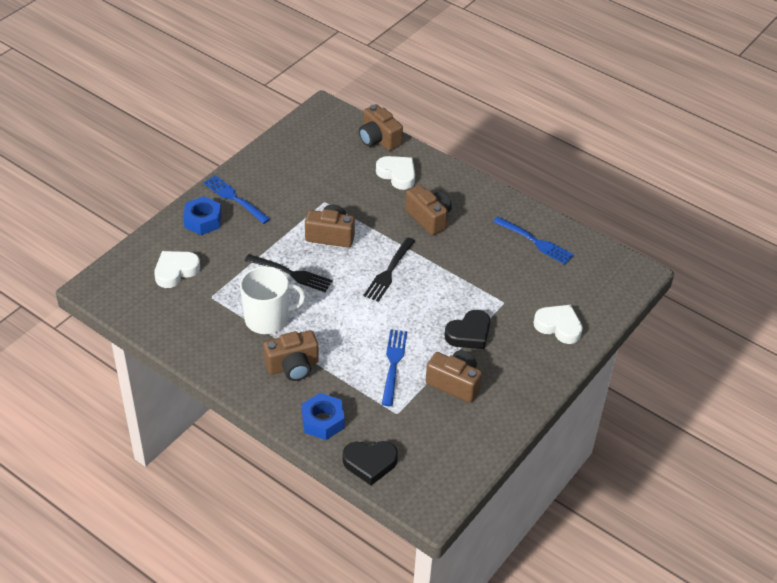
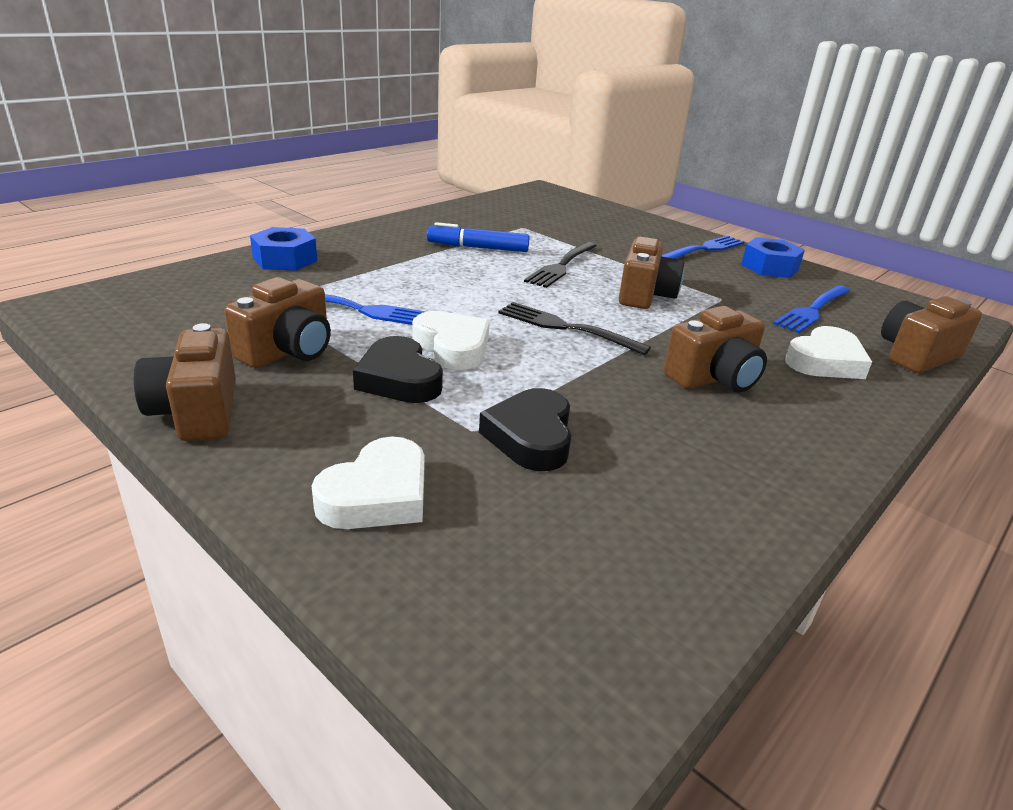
camera: 95 degrees right, 15 degrees down
(176, 271) = (566, 216): white heart -> white heart (452, 347)
(203, 221) = (655, 232): blue nut -> blue nut (769, 267)
(268, 319) = (478, 248): white mug -> blue marker
(293, 366) = (390, 253): brown camera -> brown camera (197, 412)
(370, 463) = (188, 277): black heart -> black heart (531, 437)
(535, 241) = (676, 506): blue fork -> blue fork (813, 310)

